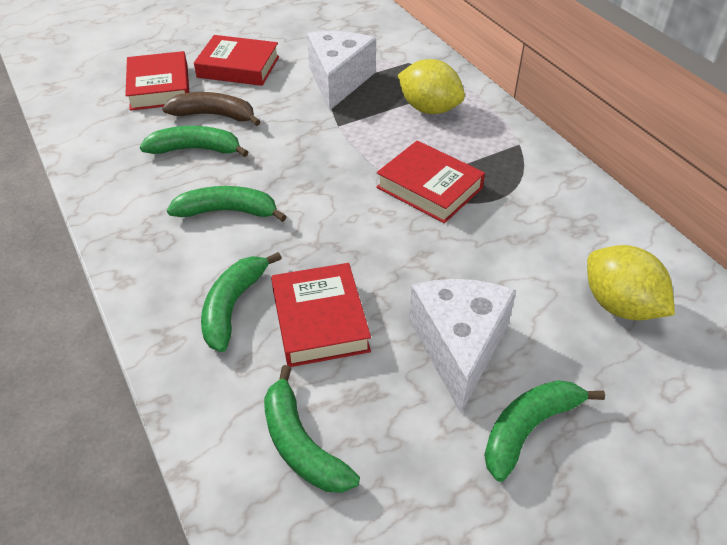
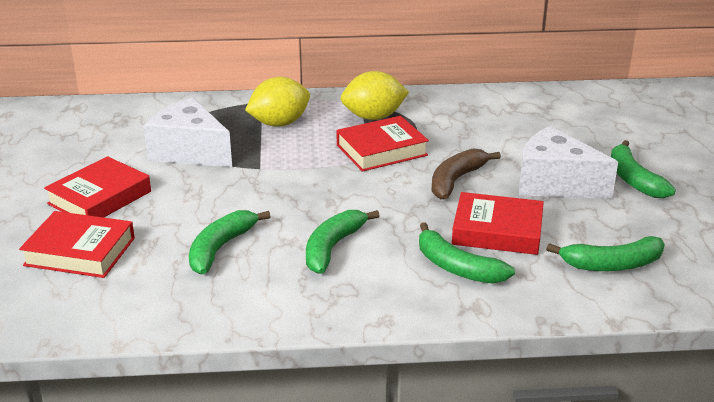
camera: 65 degrees left, 15 degrees down
(214, 115) = (173, 227): brown banana -> brown banana (456, 180)
(619, 305) = (549, 121): yellow lemon -> yellow lemon (373, 117)

